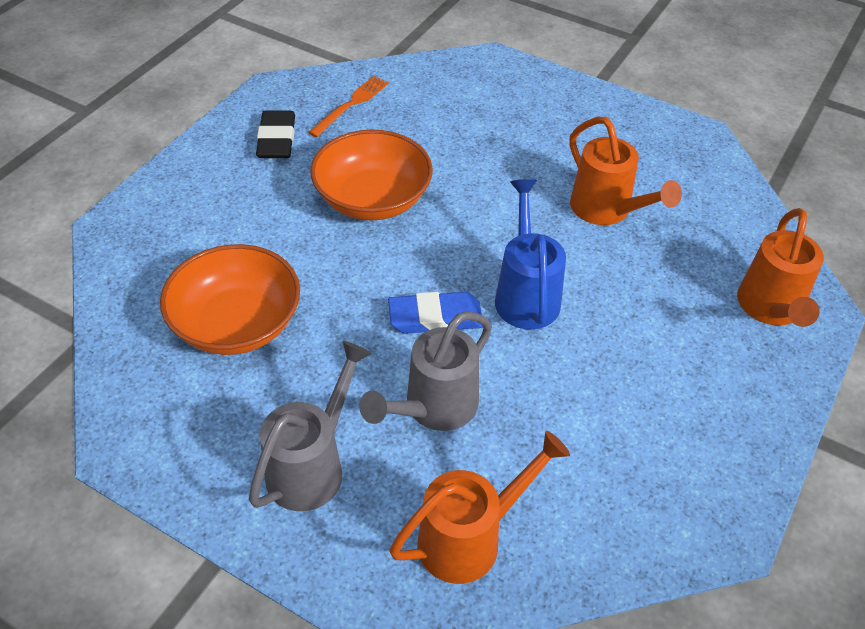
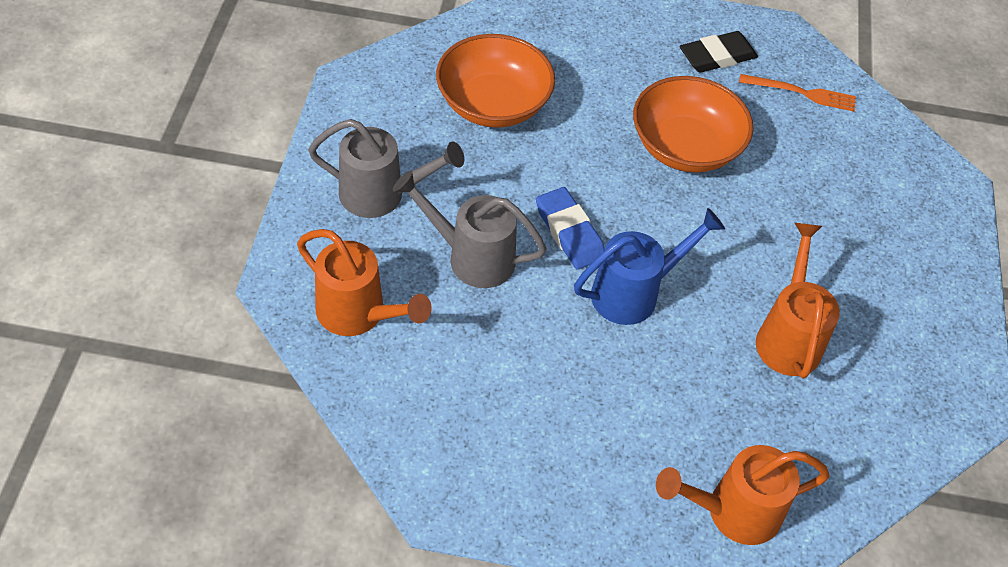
camera: 65 degrees right, 5 degrees up
(606, 210) = (788, 336): orange watering can -> orange watering can turned 150 degrees clockwise

